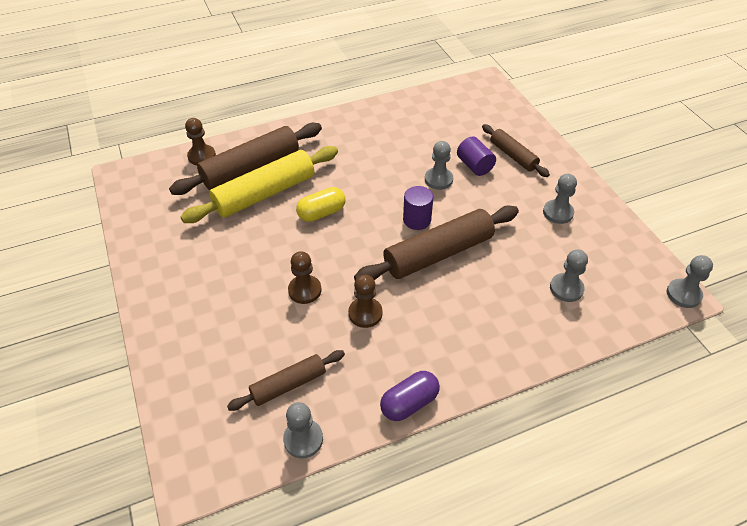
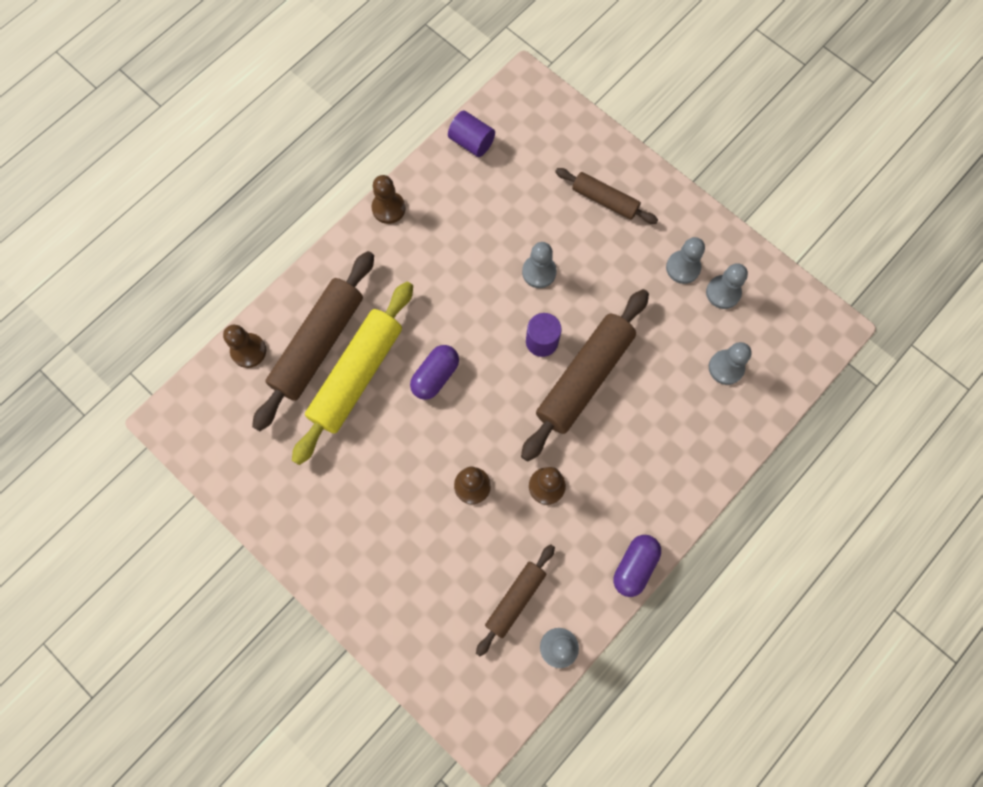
camera: 25 degrees left, 25 degrees up
(321, 213) = (435, 376): yellow capsule -> purple capsule
(350, 114) = (388, 208): none -> brown pawn
(474, 166) = (569, 234): purple cylinder -> purple cylinder (471, 142)
(683, 294) = (836, 326): grey pawn -> grey pawn (723, 292)

